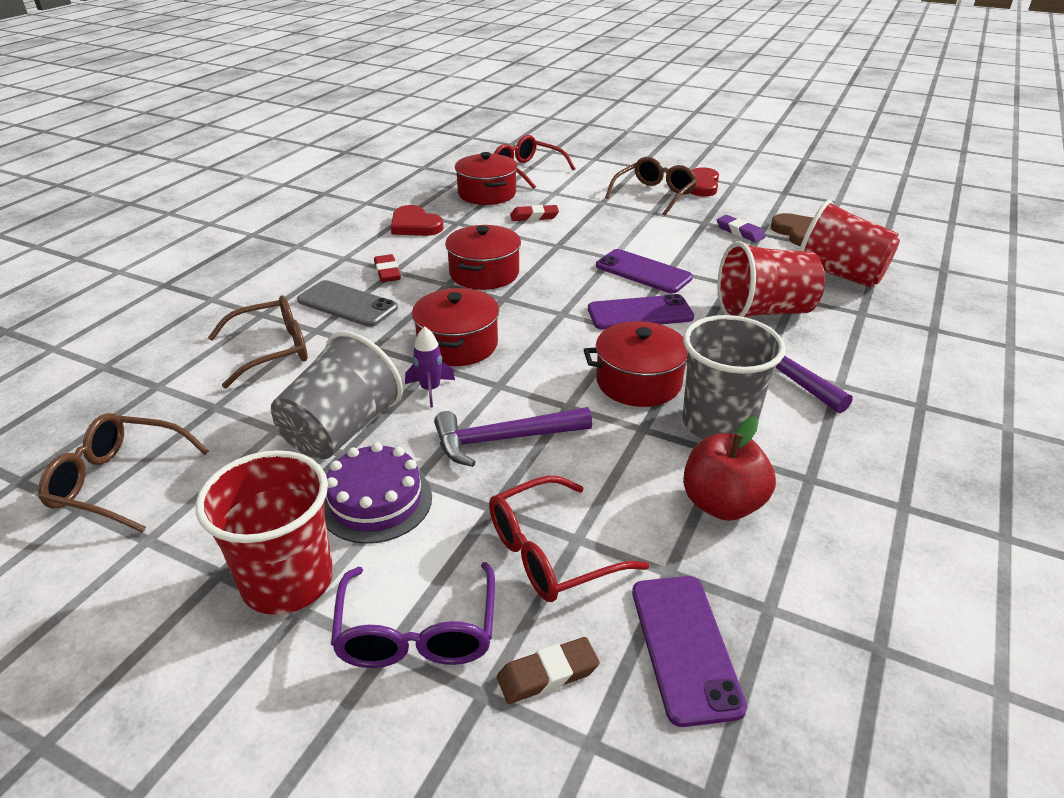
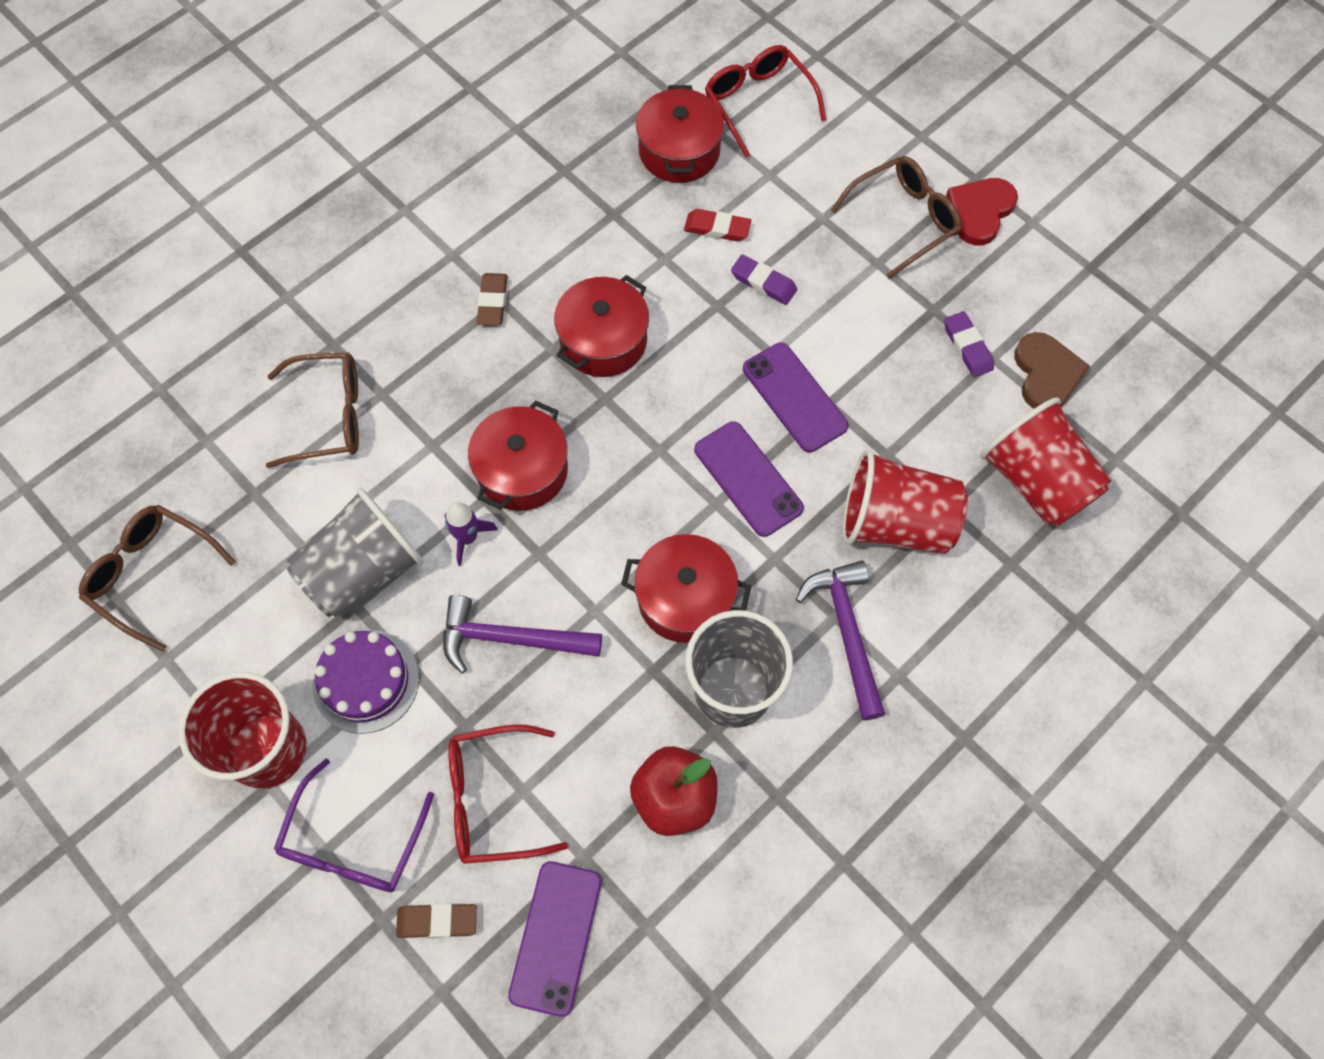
camera: 20 degrees right, 30 degrees up
(347, 304) = (428, 355): grey phone -> none
(387, 272) = (493, 302): red eraser -> brown eraser
(415, 225) = (559, 204): red heart -> none
(582, 231) = (763, 282): none -> purple eraser
(640, 313) = (748, 479): purple phone -> purple phone turned 45 degrees clockwise

